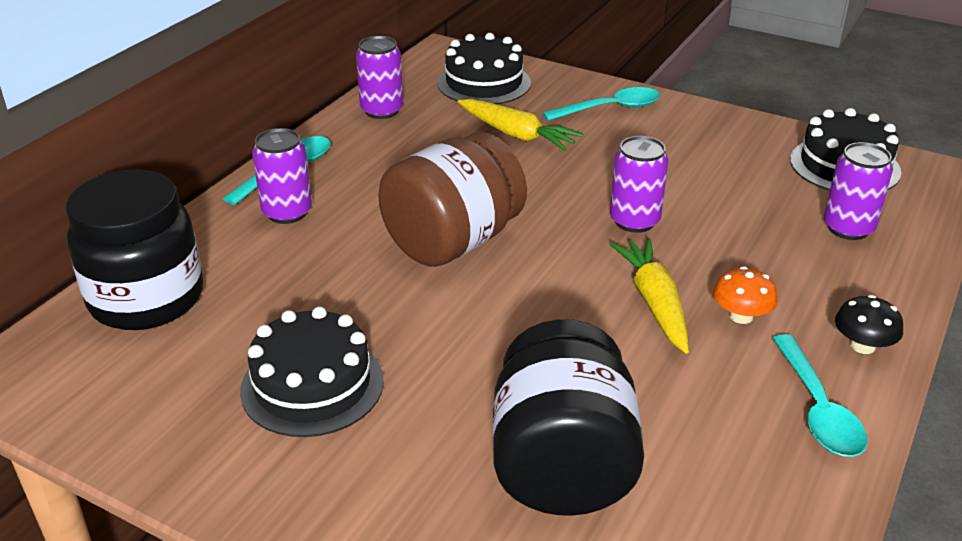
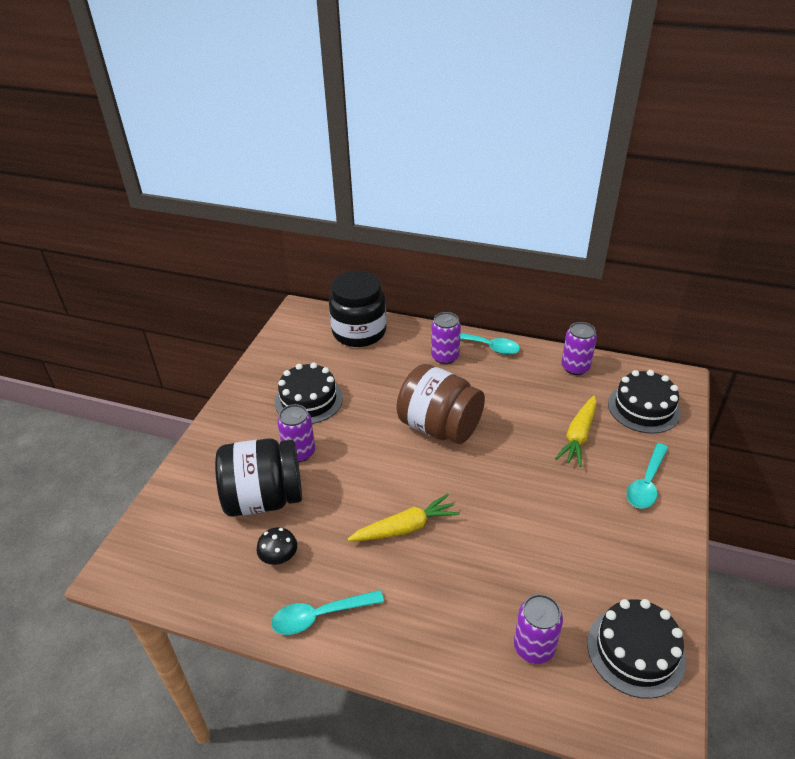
camera: 80 degrees right, 5 degrees up
(610, 109) = (646, 483): turquoise spoon -> turquoise spoon turned 60 degrees clockwise
(634, 221) = (493, 510): purple can -> purple can (299, 452)
(741, 316) = (403, 574): orange mushroom -> none
(862, 345) = (387, 646): black mushroom -> black mushroom (279, 556)

